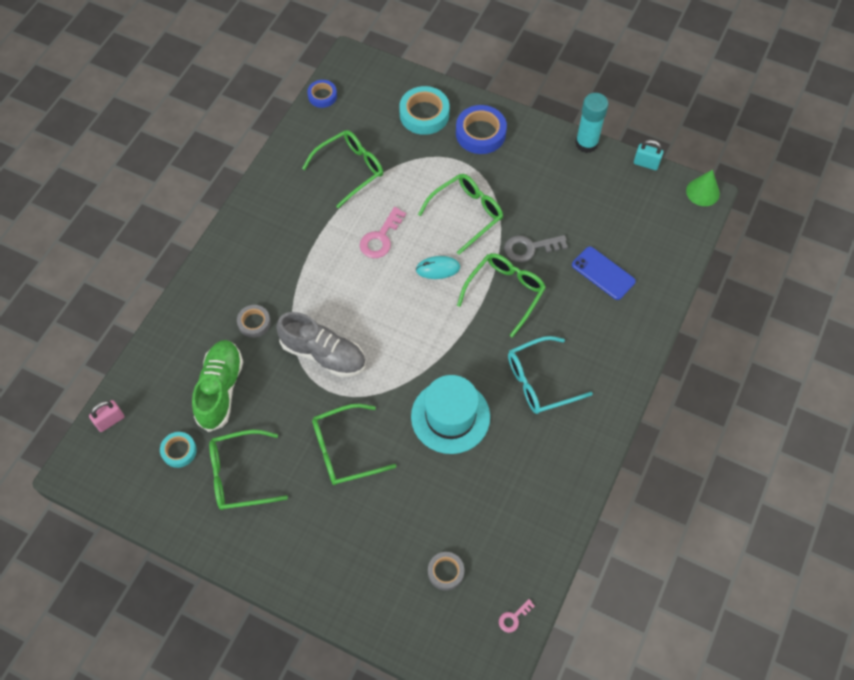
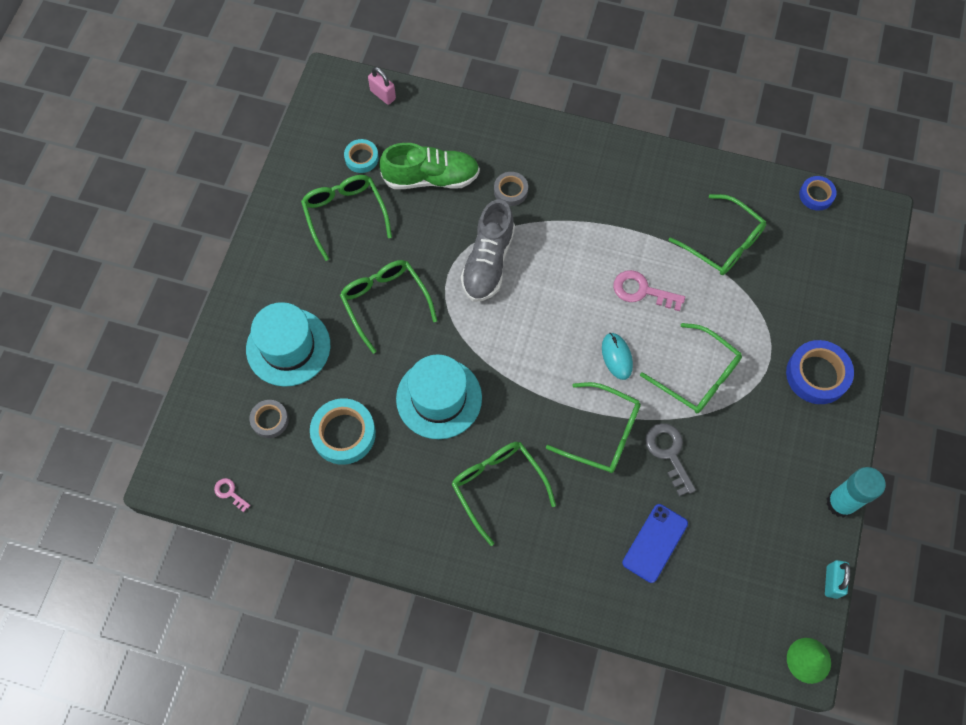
camera: 80 degrees right, 5 degrees up
(372, 546) = (288, 347): none -> turquoise hat
(424, 114) = (825, 307): turquoise tape -> turquoise tape (344, 433)
(540, 381) = (498, 486): turquoise glasses -> green glasses

